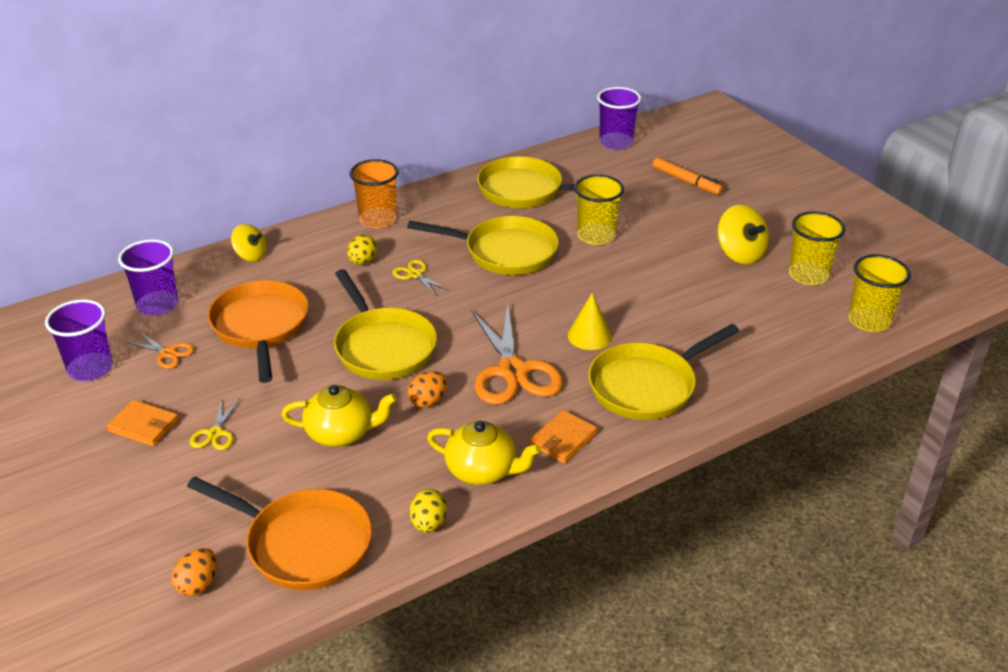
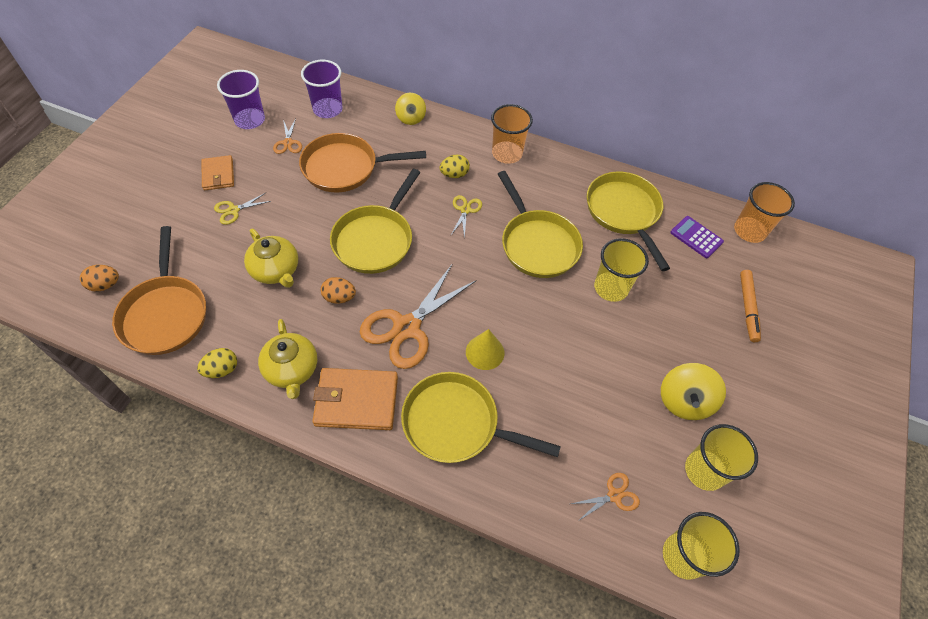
camera: 50 degrees right, 20 degrees up
(261, 327) = (345, 168): orange pan -> orange pan turned 135 degrees counterclockwise
(563, 439) = (356, 401): orange wallet -> orange wallet, size x1.62
(593, 169) = (696, 237): none -> purple calculator
(616, 142) = (749, 231): purple cup -> orange cup
(791, 330) = (614, 495): none -> orange scissors

